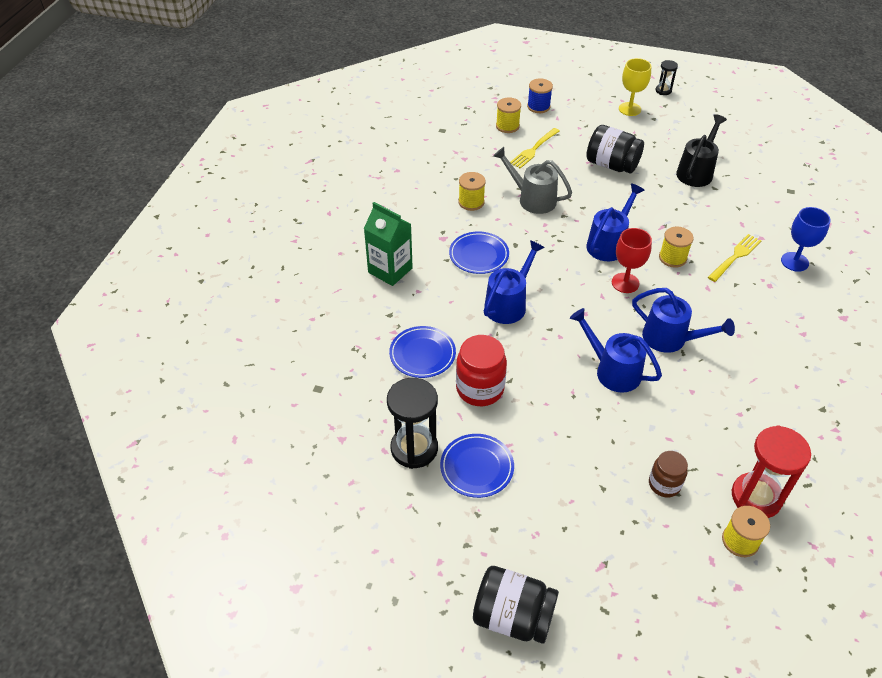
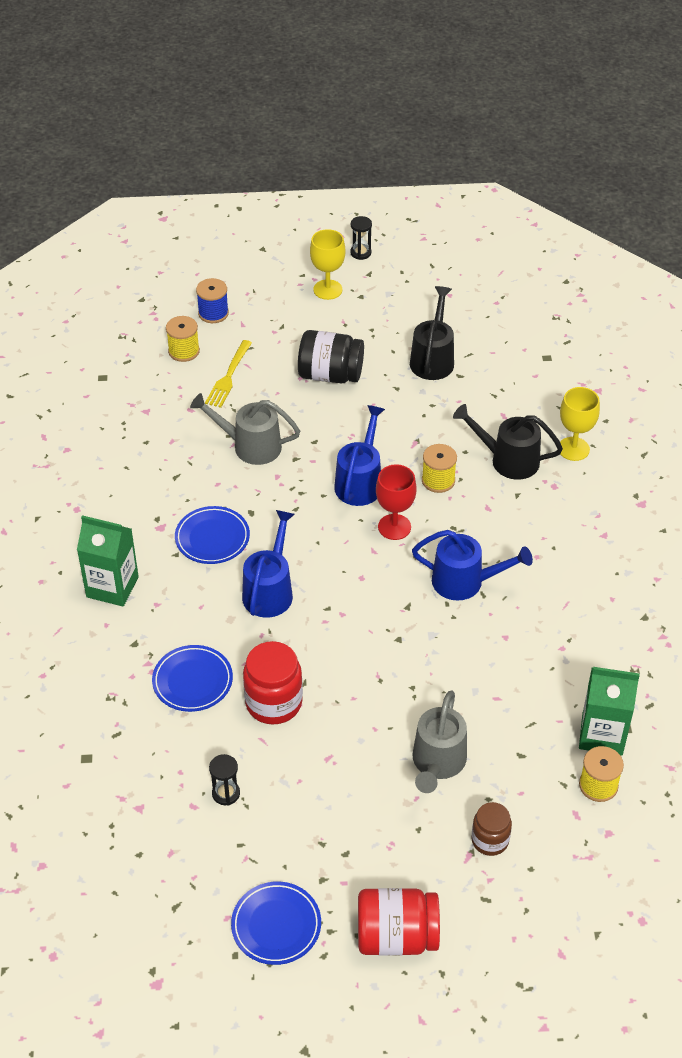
camera: 20 degrees left, 0 degrees up
(414, 448) = (226, 793): black hourglass -> black hourglass, size x0.51
(471, 202) = (177, 469): yellow spool -> none
(477, 467) = (303, 793): blue plate -> blue plate (276, 925)
(513, 616) = (396, 936): black jar -> red jar
(599, 478) = (437, 764): none -> grey watering can
(612, 370) = (412, 638): blue watering can -> none
(664, 484) = (506, 749): brown jar -> brown jar (490, 840)
(735, 256) = (507, 460): yellow fork -> black watering can
(756, 497) = (602, 734): red hourglass -> green carton
(794, 262) = (573, 449): blue goblet -> yellow goblet

